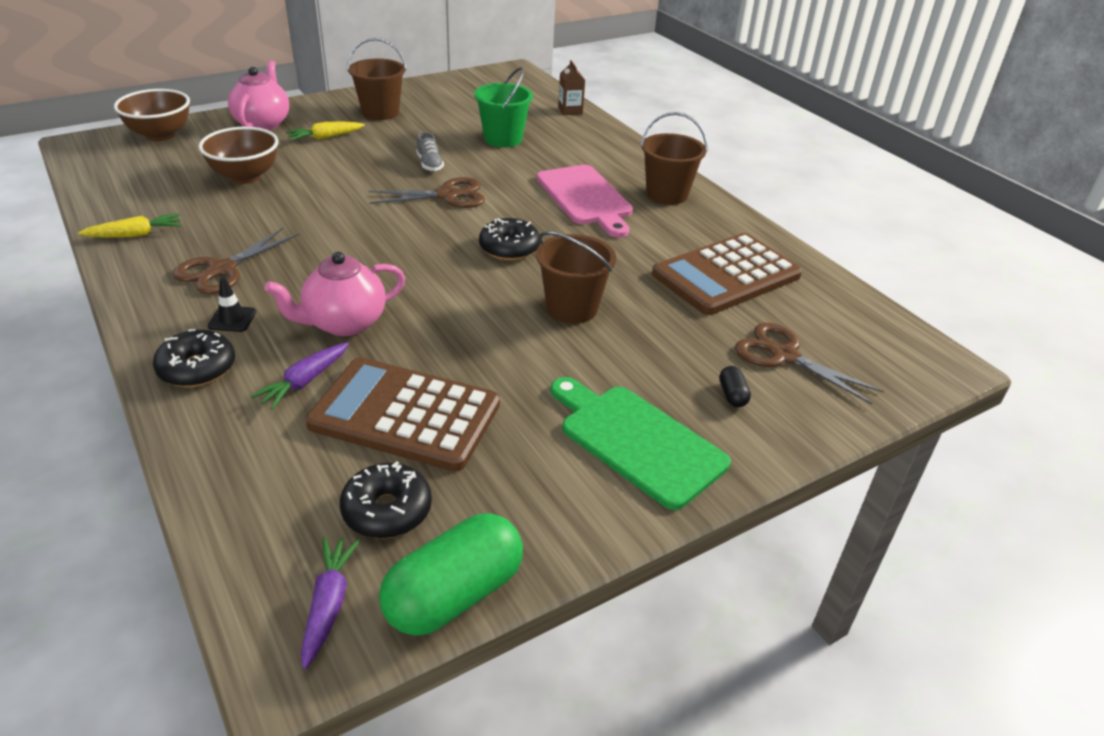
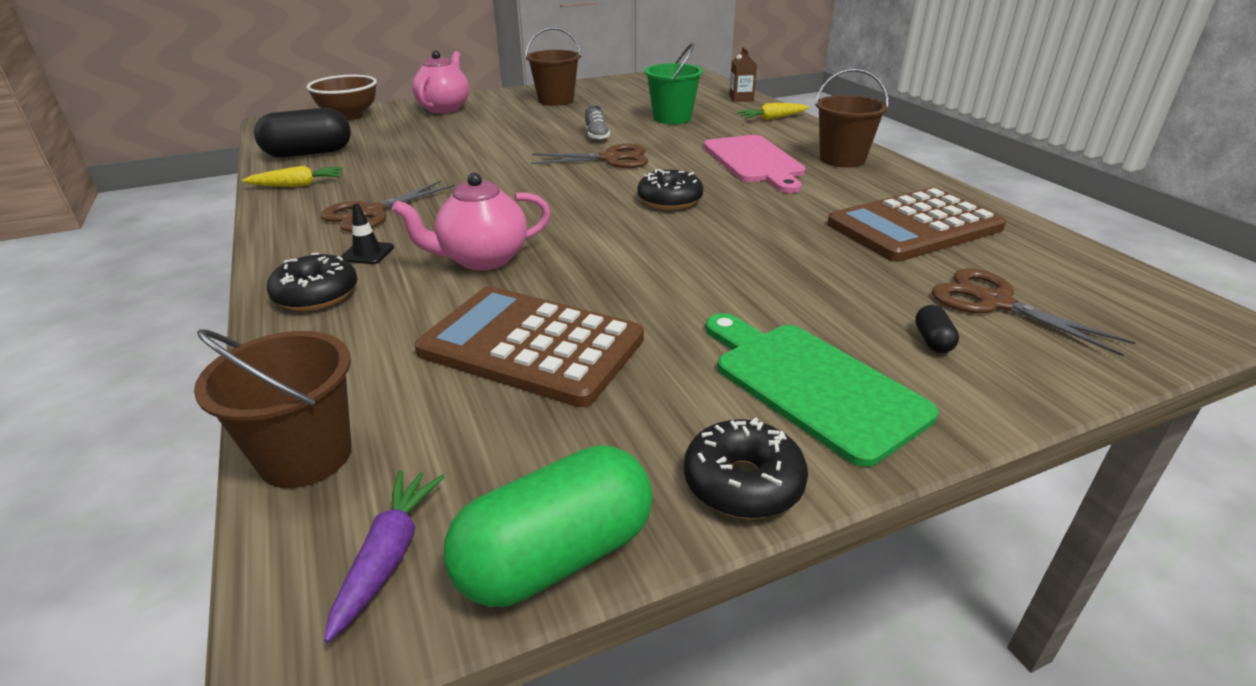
camera: 10 degrees right, 5 degrees down
(132, 190) = (309, 153): none -> black capsule
(245, 176) = (417, 144): brown bowl -> none
(304, 382) = (426, 310): purple carrot -> none
(325, 137) = (500, 117): yellow carrot -> yellow carrot (772, 118)
(387, 510) = (489, 446): black donut -> black donut (743, 483)
(572, 308) = (735, 252): brown bucket -> brown bucket (305, 456)

